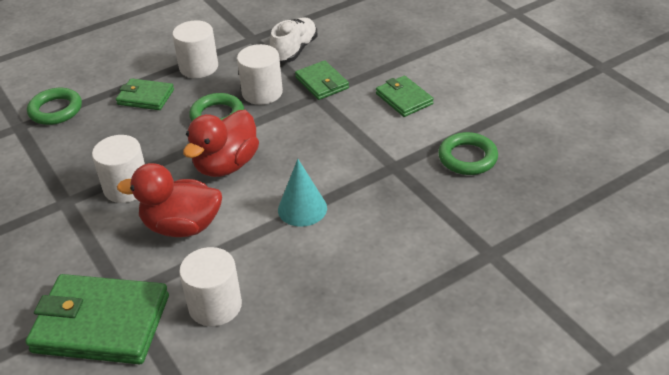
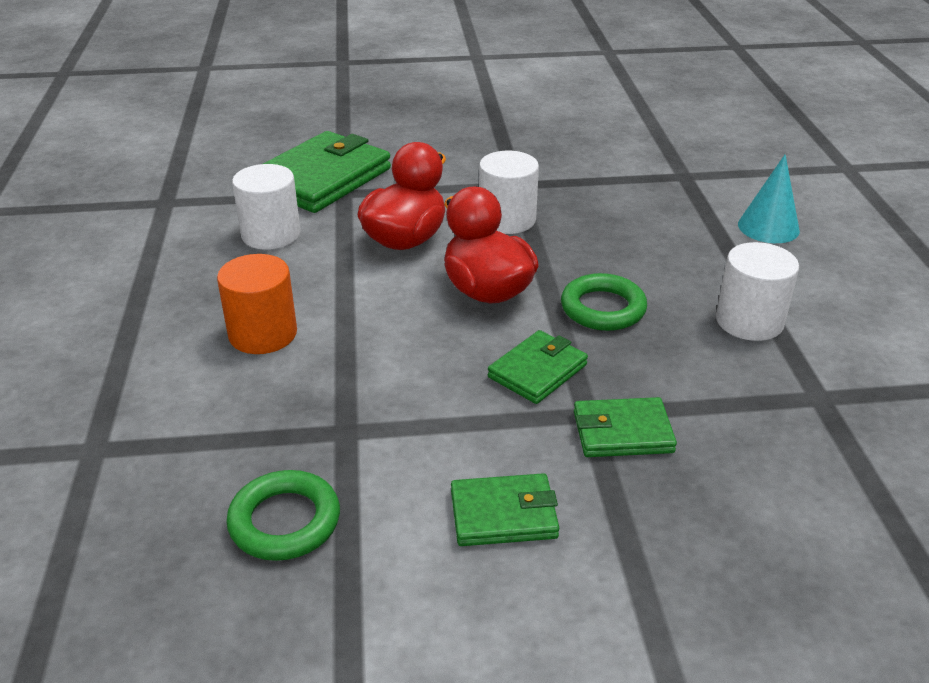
camera: 115 degrees right, 5 degrees down
(56, 110) = (704, 200): green ring -> none
(145, 97) = (692, 263): green wallet -> green wallet (537, 371)
(262, 93) = (635, 362): white cylinder -> none
(294, 50) = (750, 434): white shoe -> none
(302, 208) = (347, 324): turquoise cone -> turquoise cone (768, 227)
(339, 241) = (263, 334): none -> orange cylinder

